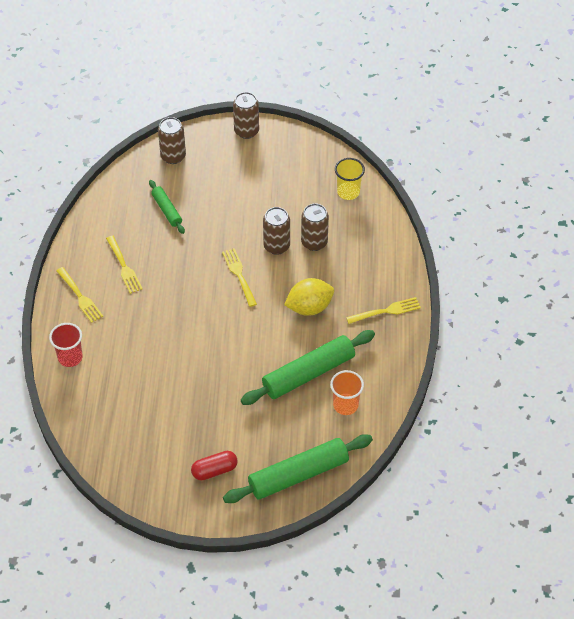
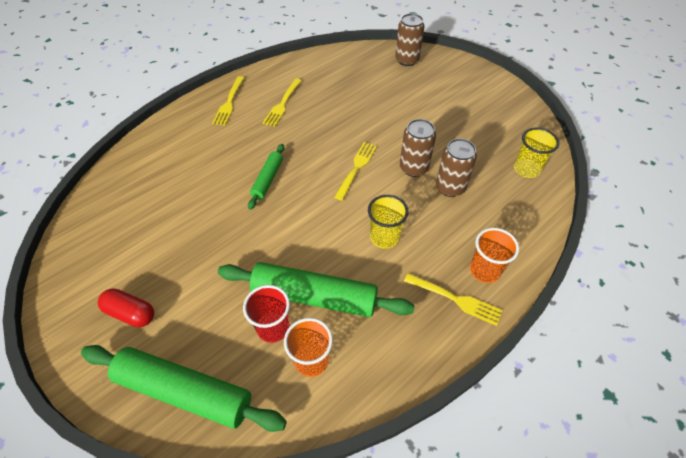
camera: 45 degrees right, 0 degrees up
(70, 357) = (167, 135): red cup -> red cup (273, 328)
(167, 210) = (359, 89): green rolling pin -> green rolling pin (268, 179)
(246, 131) = (483, 76): brown can -> none
(309, 307) = (384, 237): yellow lemon -> yellow cup
(386, 281) = (484, 271): none -> orange cup

